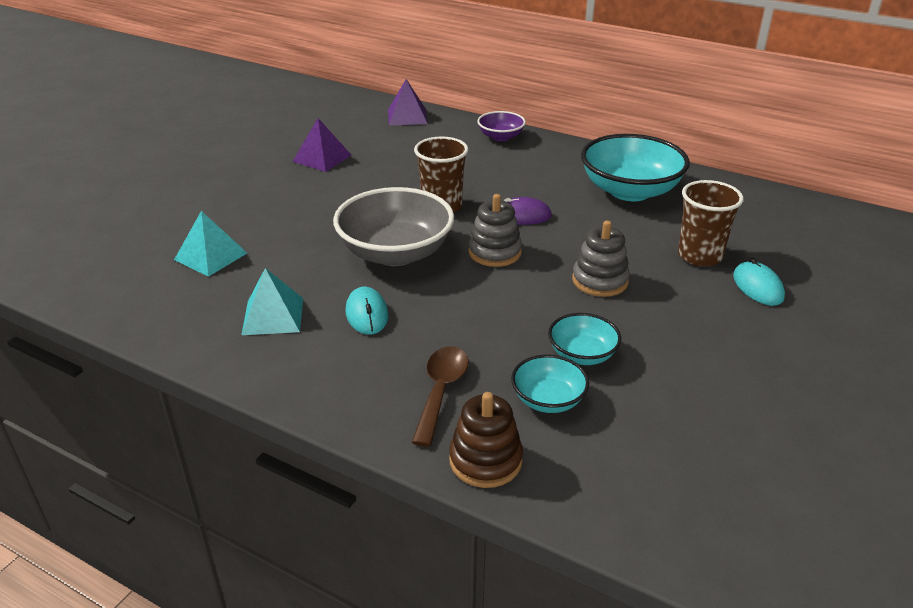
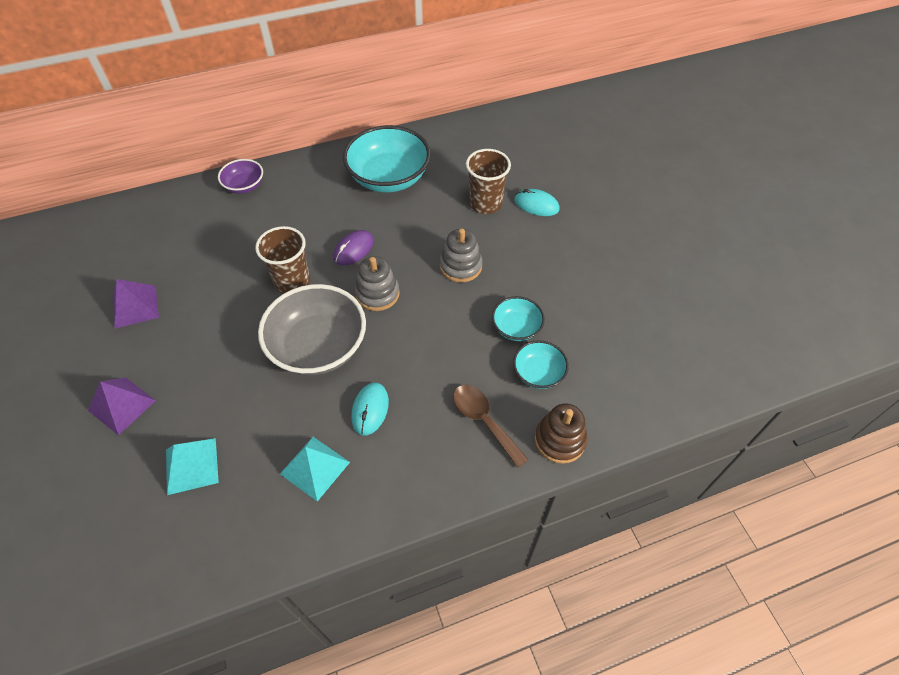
camera: 50 degrees left, 20 degrees up
(367, 314) = (370, 409): turquoise mouse -> turquoise mouse turned 75 degrees clockwise
(407, 116) = (142, 214): purple pyramid -> purple pyramid (121, 405)

